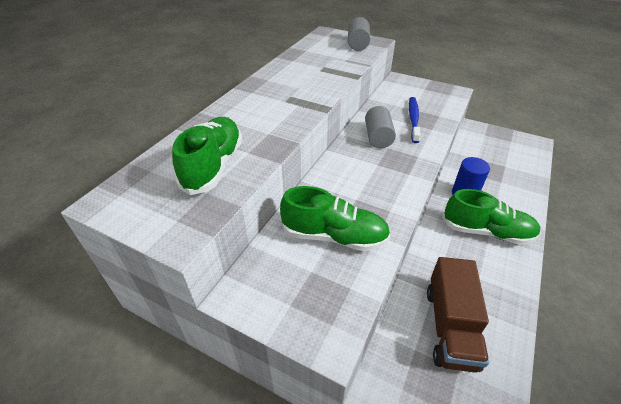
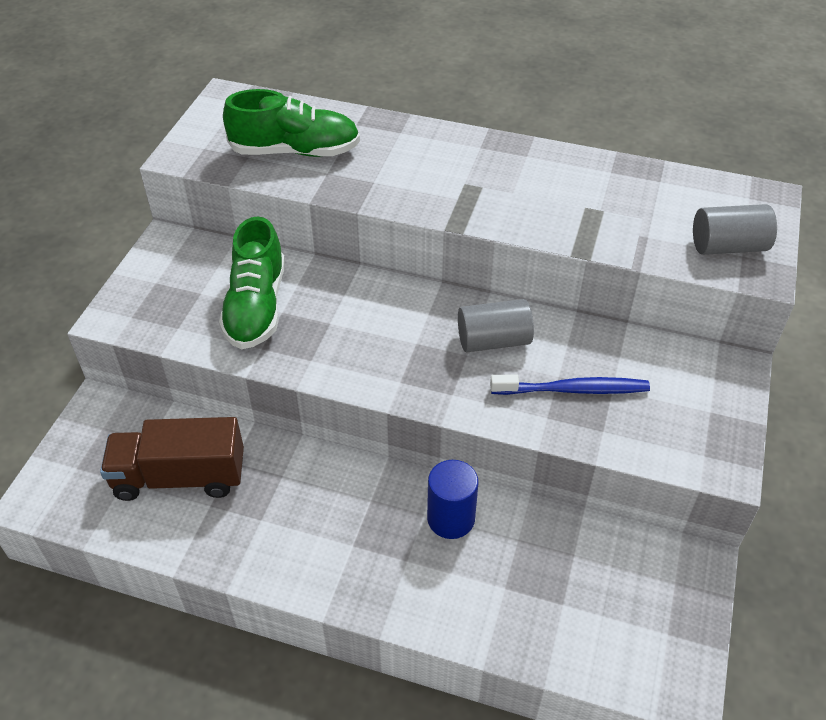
camera: 80 degrees right, 5 degrees up
(486, 231) = (360, 542): green shoe -> none

